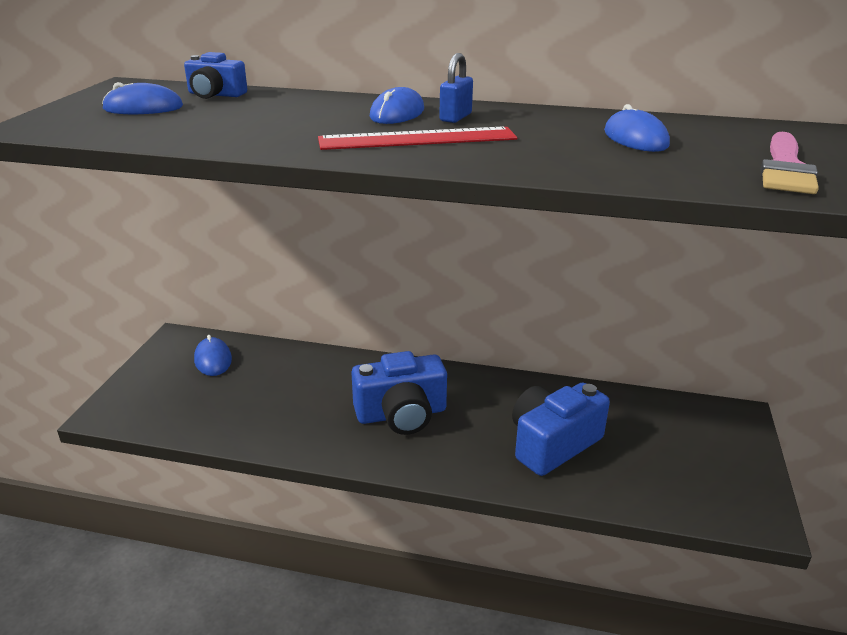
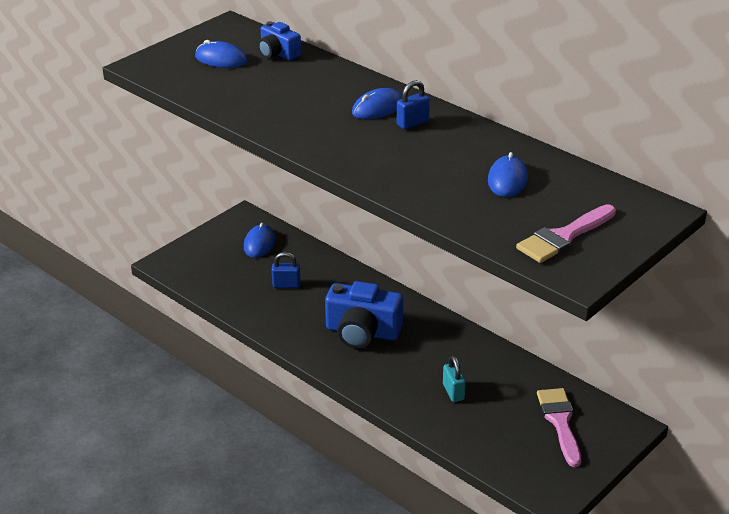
camera: 30 degrees right, 5 degrees up
(276, 392) = (286, 285): none -> blue padlock
(417, 139) = (361, 140): red ruler -> none
(552, 444) = (453, 392): blue camera -> turquoise padlock
(681, 435) = (560, 422): none -> pink brush

